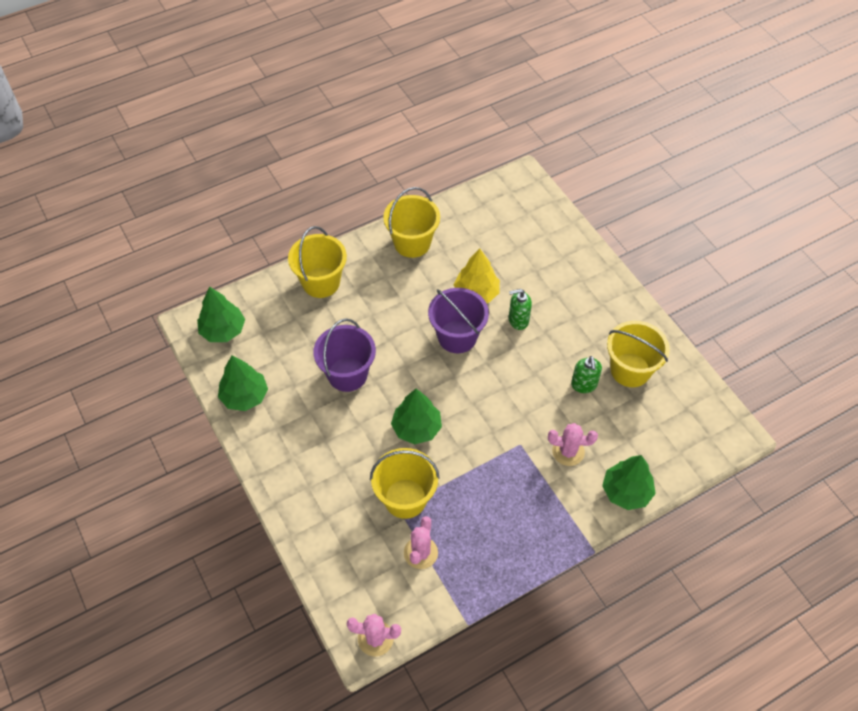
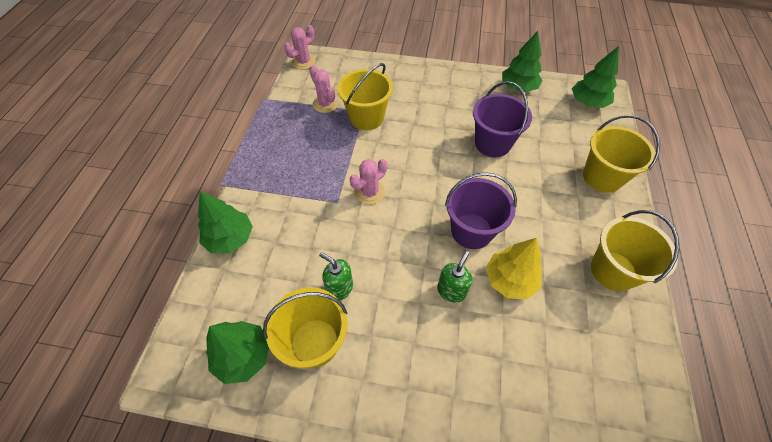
camera: 130 degrees right, 0 degrees up
(416, 428) = (411, 153): green tree -> green tree (243, 356)
(568, 451) = (299, 227): pink cactus -> pink cactus (370, 192)

